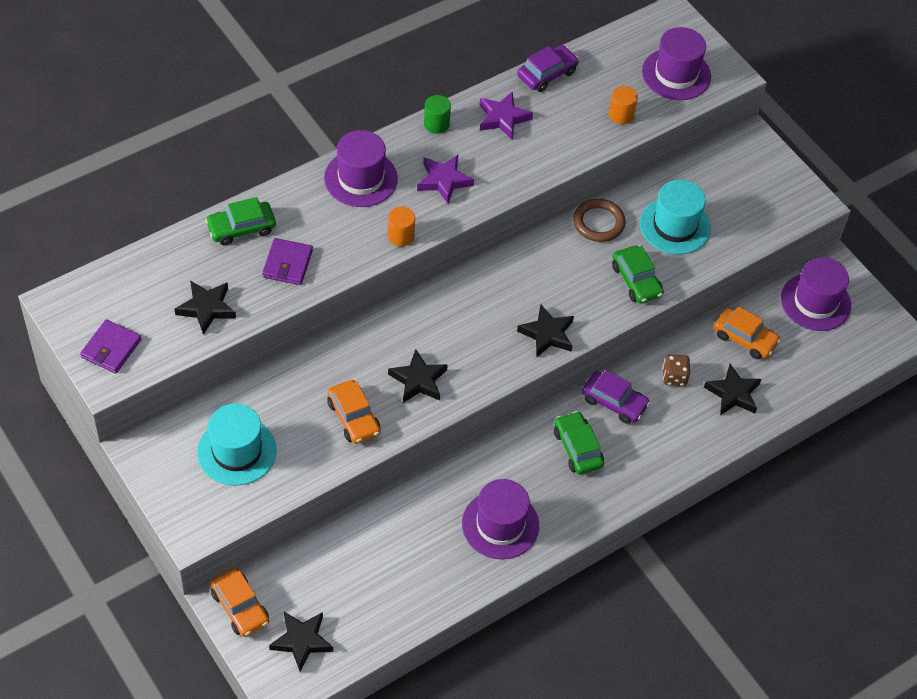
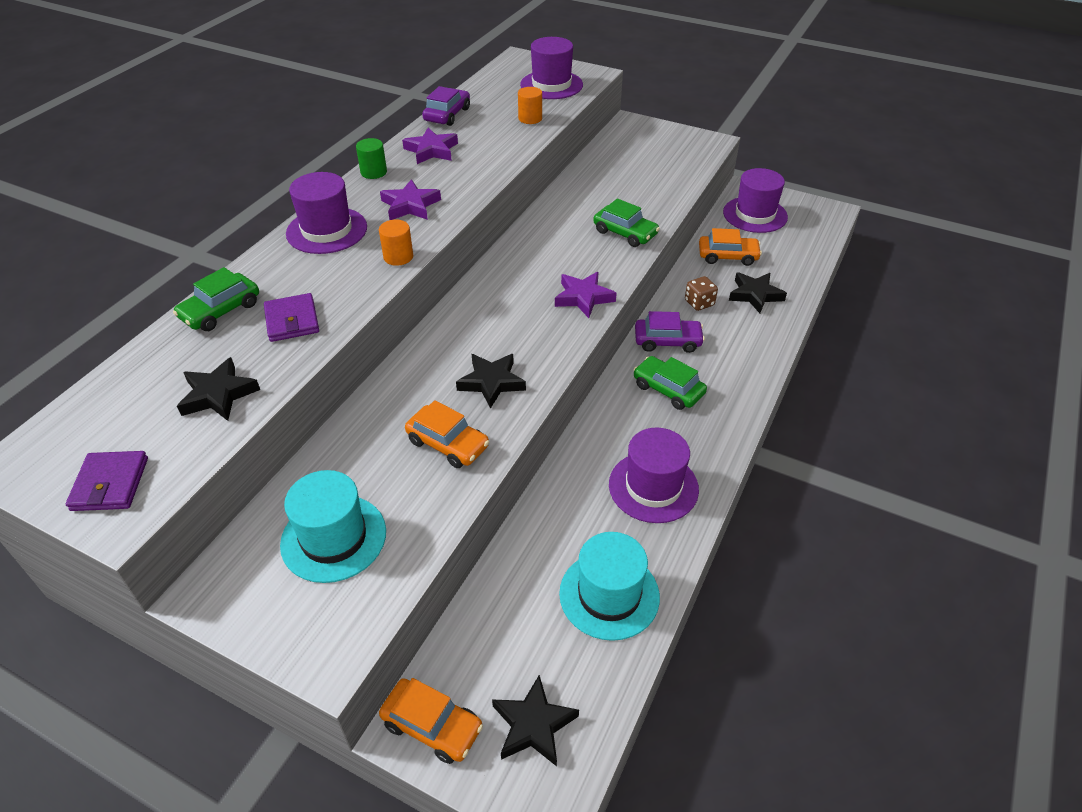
camera: 25 degrees left, 10 degrees down
(547, 334) = (583, 298): black star -> purple star
(598, 223) = (560, 208): brown ring -> none
(675, 226) = (622, 189): turquoise hat -> turquoise hat (609, 595)

